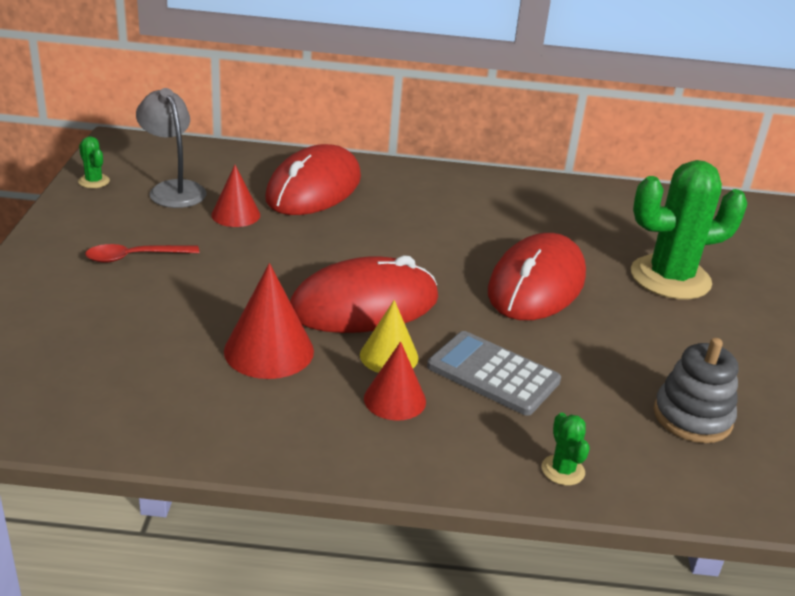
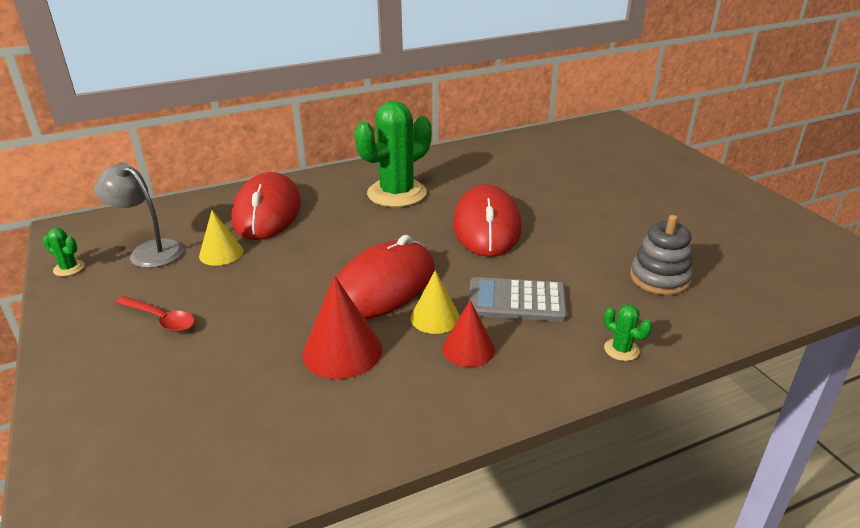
camera: 25 degrees left, 0 degrees up
(134, 257) = (161, 319): red spoon -> red spoon turned 105 degrees counterclockwise
(235, 215) = (221, 253): red cone -> yellow cone
(670, 278) = (562, 192): green cactus -> green cactus (397, 193)

